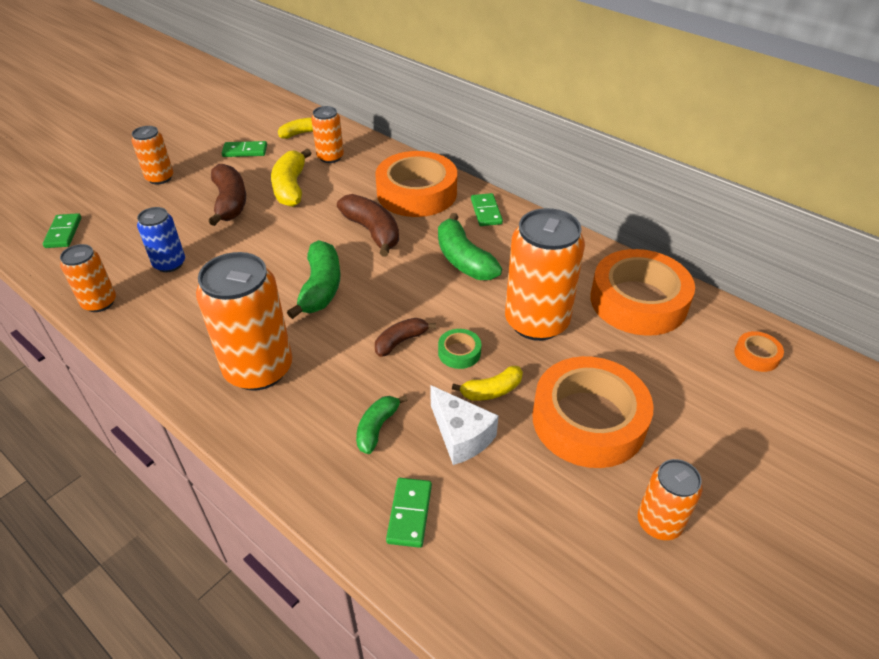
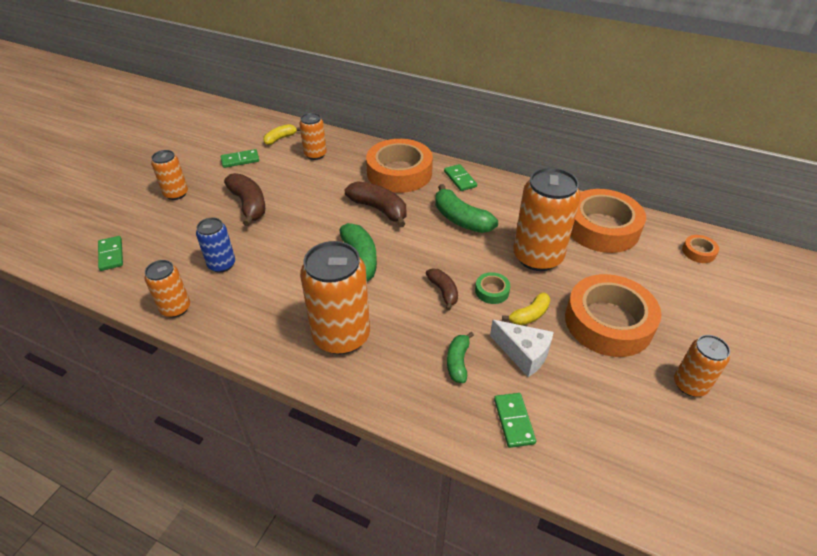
camera: 15 degrees left, 0 degrees up
(291, 188) = (294, 184): yellow banana -> none
(400, 341) = (443, 291): brown banana -> brown banana turned 120 degrees clockwise

